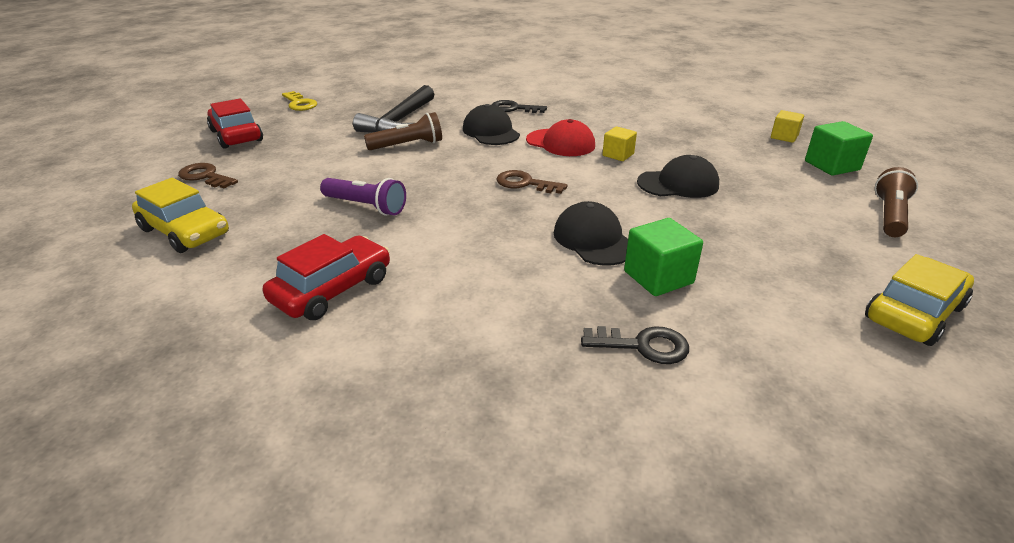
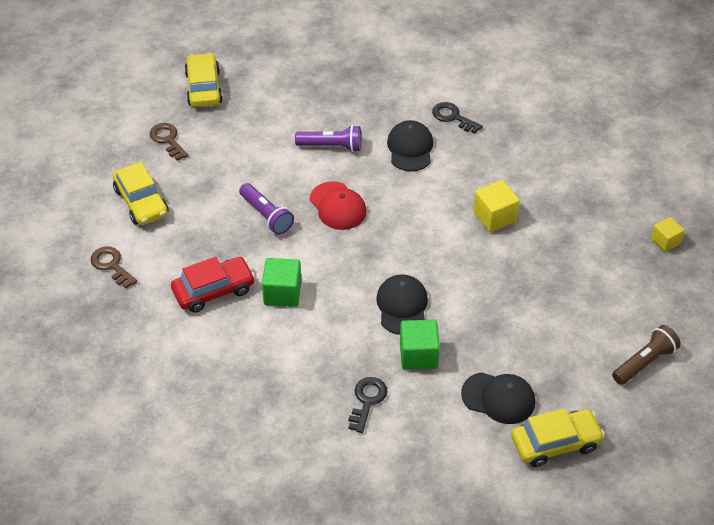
camera: 25 degrees right, 15 degrees up
(236, 136) = (204, 88): red car -> yellow car
(300, 104) = (270, 49): yellow key -> none
(399, 121) = (342, 106): black hammer -> none
(407, 145) = (331, 146): brown flashlight -> purple flashlight
(525, 183) = (394, 228): brown key -> brown key (111, 265)
(560, 143) = (458, 184): red cap -> red cap (338, 206)
(618, 155) = (494, 217): yellow cube -> yellow cube, size x1.53
(643, 346) = (367, 400): black key -> black key turned 105 degrees counterclockwise
(678, 184) = (513, 270): black cap -> black cap (498, 398)
(831, 165) = (664, 293): green cube -> green cube (282, 293)

